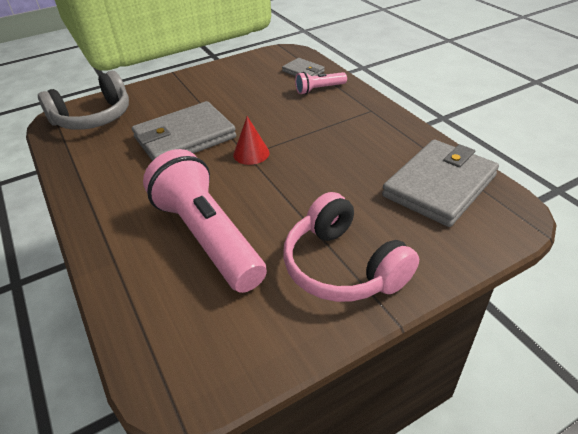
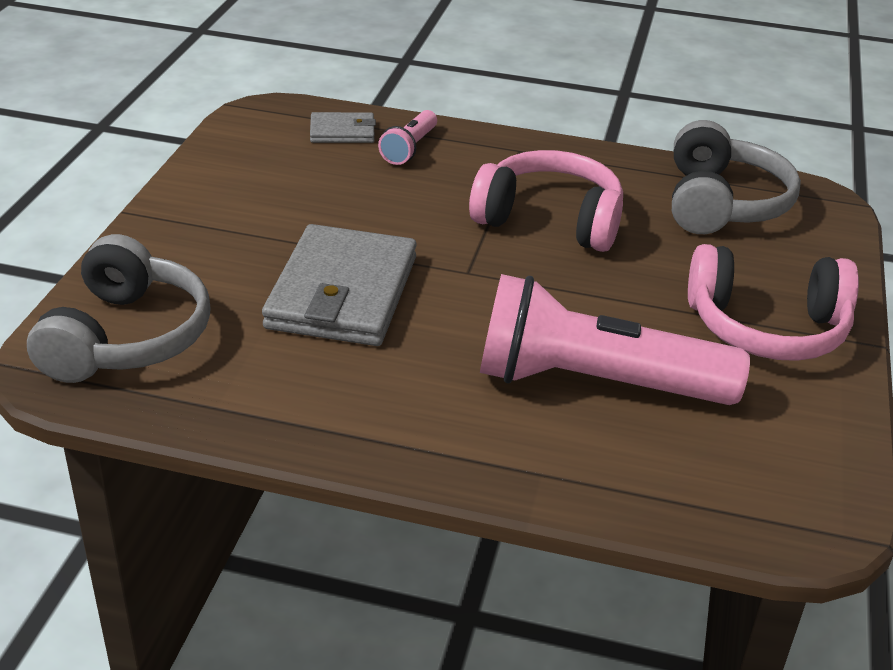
camera: 50 degrees left, 5 degrees down
(251, 153) = (471, 268): red cone -> none
(326, 149) = (549, 220): none -> pink headphones
(439, 186) = (721, 203): grey wallet -> grey headphones

